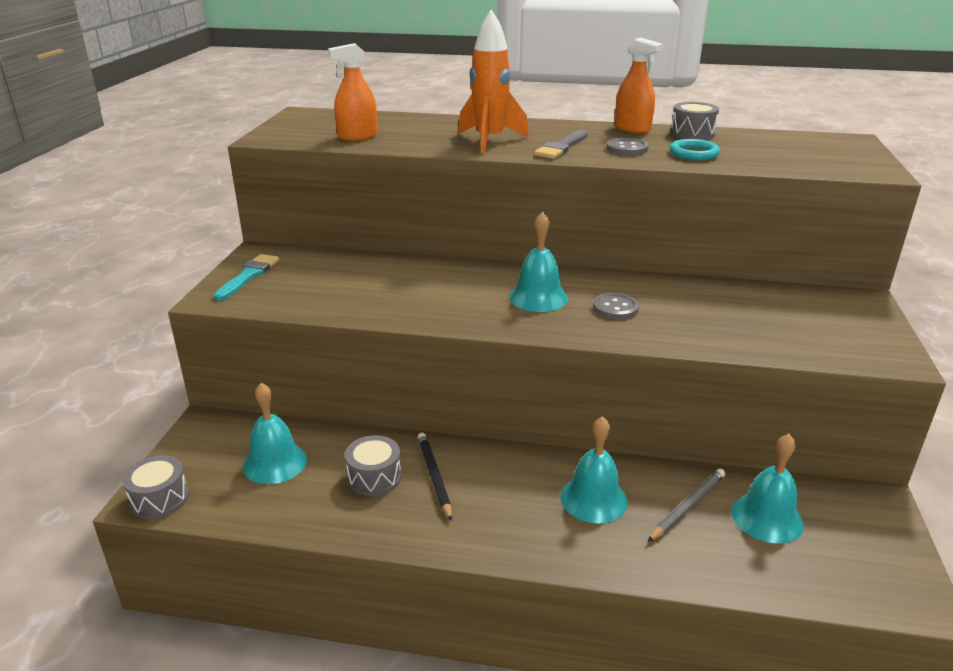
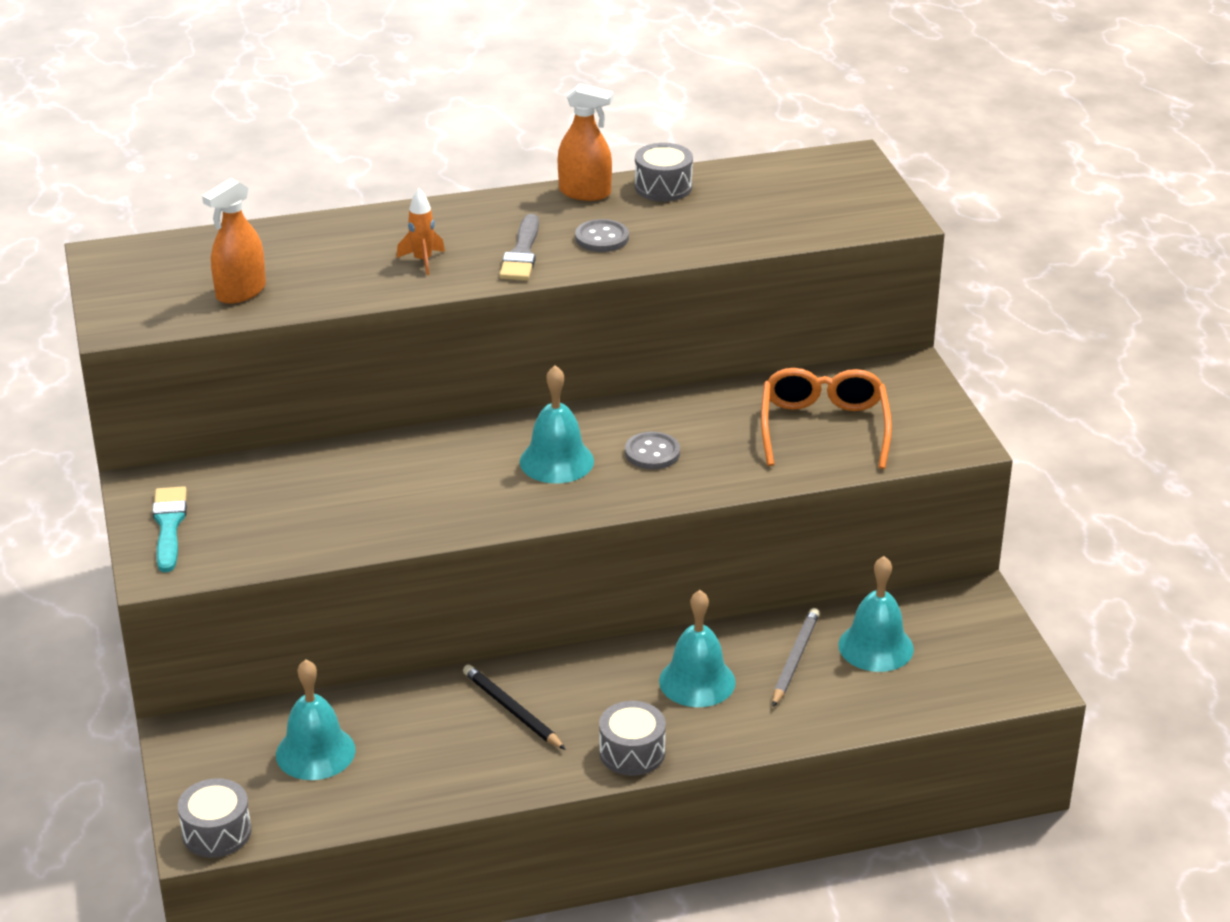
camera: 25 degrees left, 5 degrees up
(374, 477) = (445, 732): grey drum -> grey drum (632, 752)
(489, 141) = (423, 261): orange rocket -> orange rocket, size x0.50
(693, 153) = (684, 230): turquoise ring -> none
(769, 322) = (823, 428): none -> orange glasses

